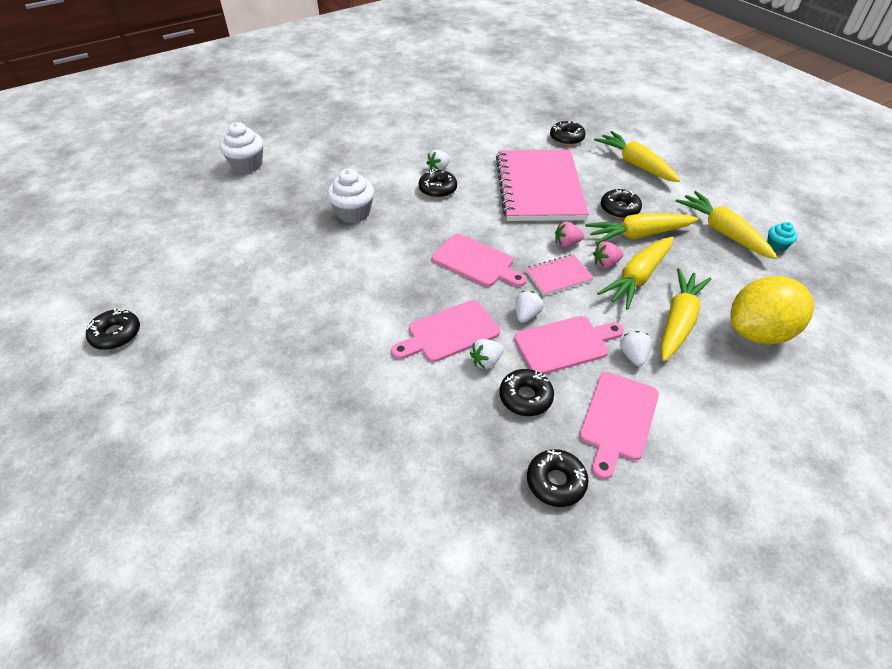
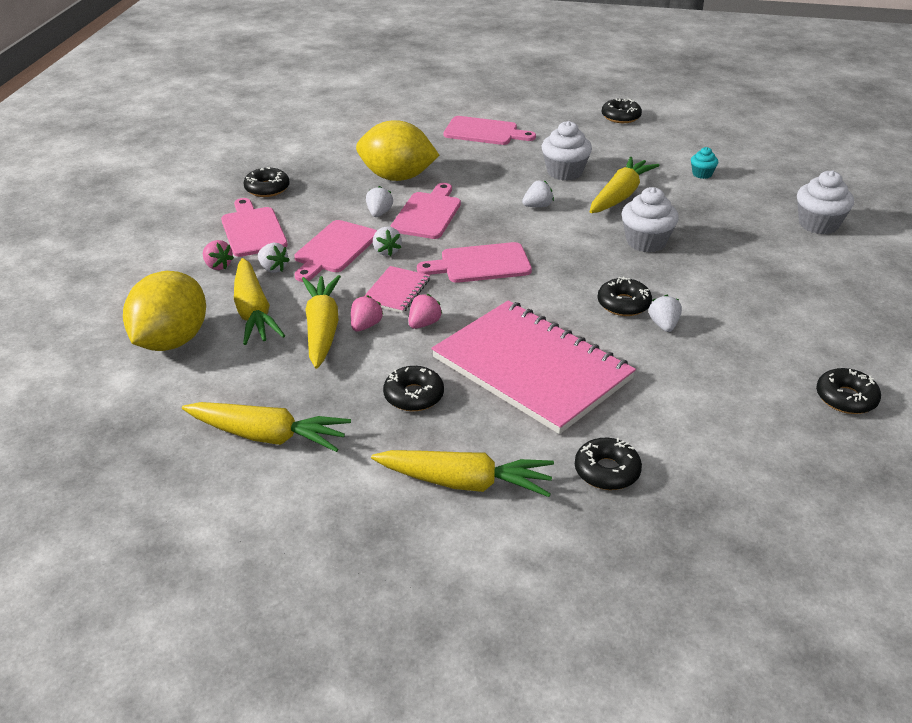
camera: 135 degrees right, 10 degrees down
(246, 410) = (484, 132): none -> pink cutting board
(284, 303) = (564, 172): none -> white cupcake
(362, 283) = (537, 206): none -> white strawberry
(415, 400) = (397, 177): none -> yellow lemon
(525, 397) = (328, 210): black donut -> black donut (846, 398)
(638, 235) = (362, 375): yellow carrot -> yellow carrot (620, 195)
(680, 391) = (218, 266): none -> pink strawberry
(776, 245) = (190, 455): turquoise cupcake -> turquoise cupcake (702, 174)

